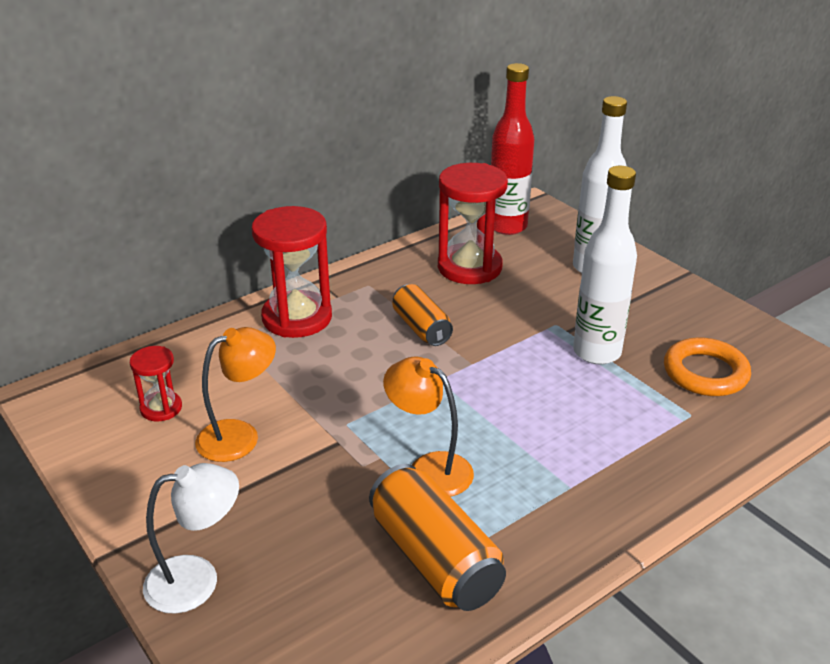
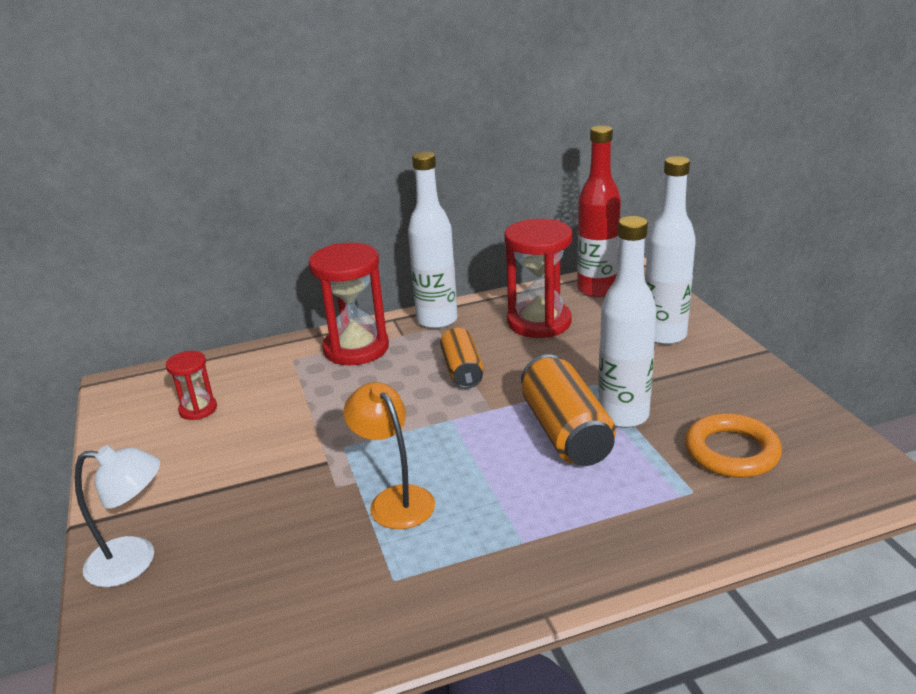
camera: 20 degrees right, 5 degrees down
(239, 435) = (247, 442): orange lamp -> none
(365, 277) = (437, 320): none -> white bottle
(435, 559) = (350, 585): orange can -> orange can (565, 432)

